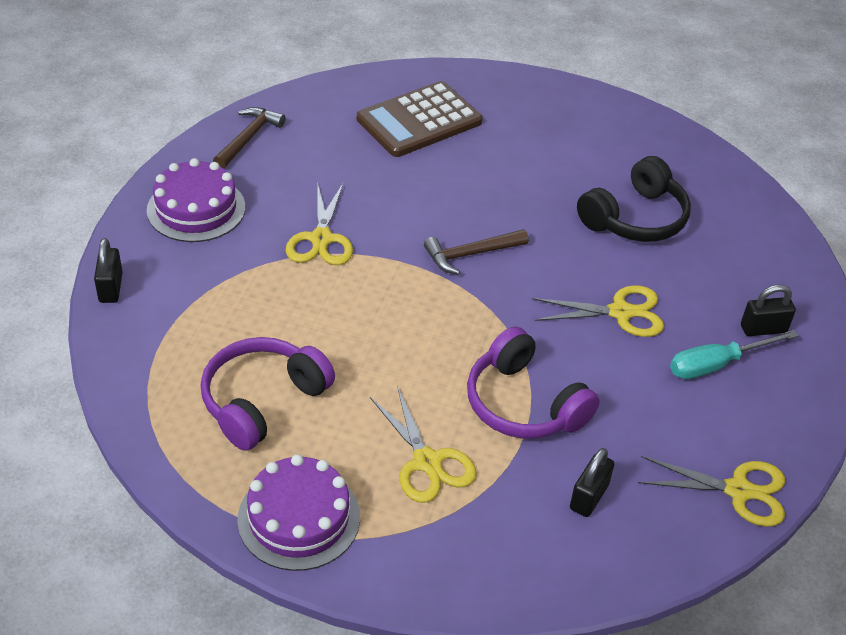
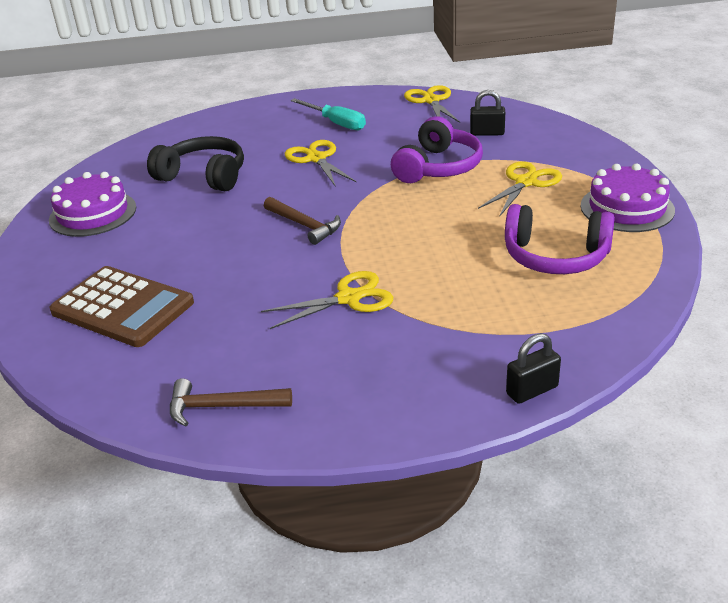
camera: 110 degrees left, 10 degrees down
(196, 209) = (370, 390): purple cake -> purple cake (93, 213)
(763, 329) = (288, 117): black padlock -> none

